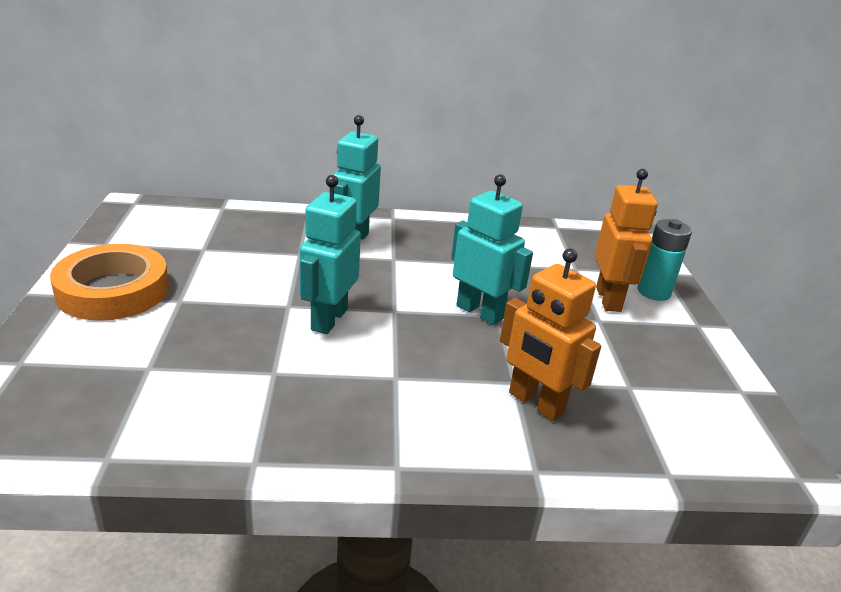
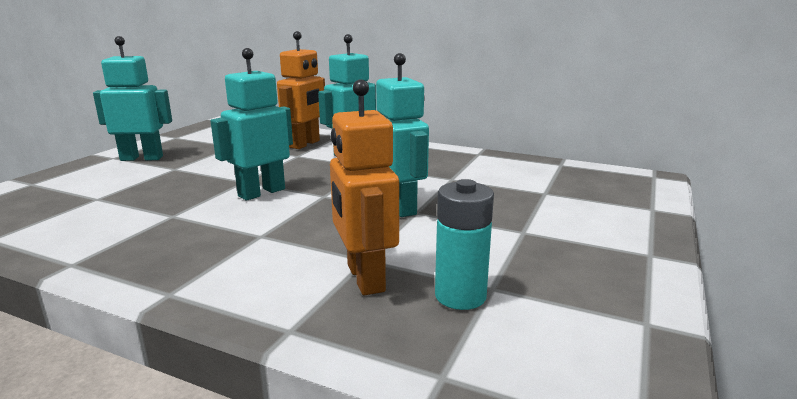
camera: 30 degrees right, 10 degrees down
(113, 290) = (142, 158): orange tape -> turquoise robot
(608, 299) = (554, 218): orange robot -> orange robot (305, 144)
(653, 292) = (619, 220): turquoise battery -> turquoise battery (460, 296)

